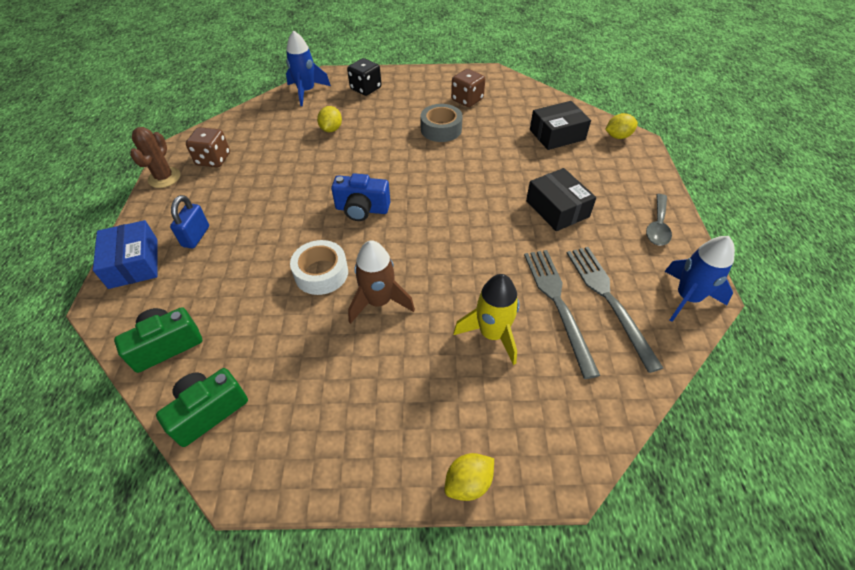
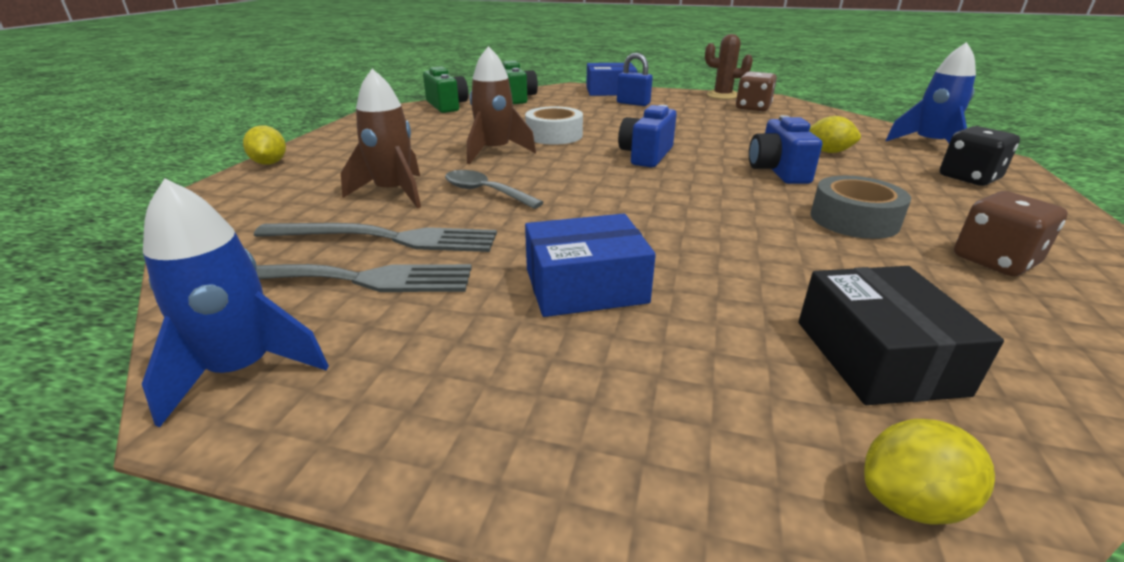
camera: 105 degrees right, 20 degrees down
(376, 150) = (778, 171): none -> blue camera
(492, 334) = (393, 193): yellow rocket -> brown rocket
(557, 209) = (585, 286): black box -> blue box
(618, 136) = (910, 501): yellow lemon -> yellow lemon turned 75 degrees clockwise
(657, 226) = (451, 413): grey spoon -> grey spoon (485, 192)

